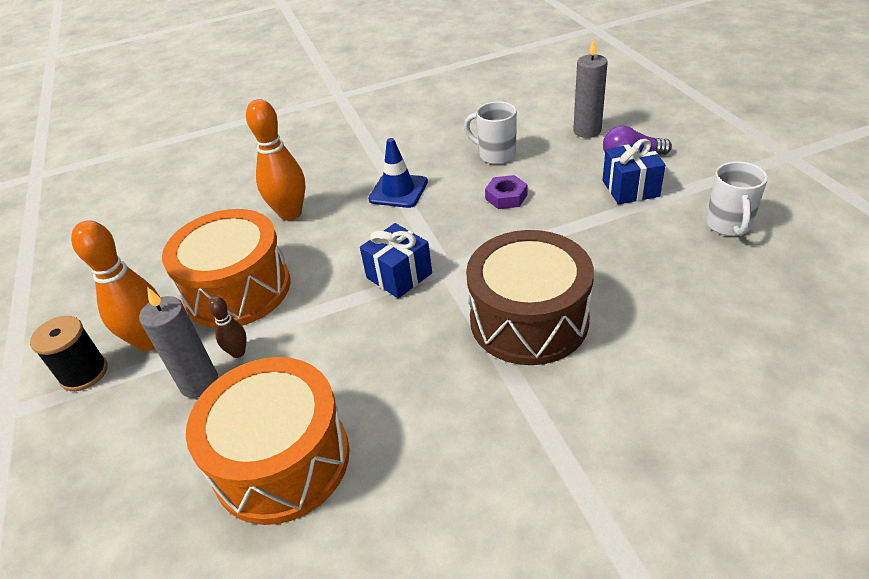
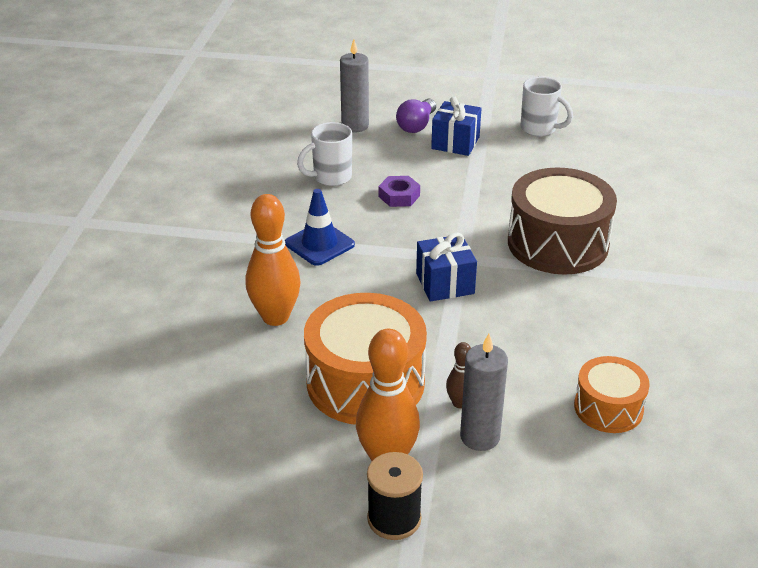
camera: 65 degrees left, 5 degrees down
(282, 460) = (608, 408): orange drum -> orange drum, size x0.56

